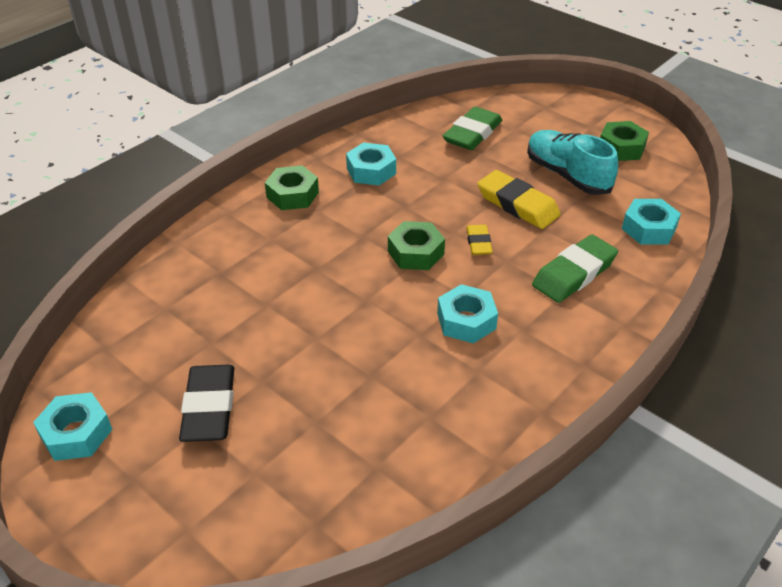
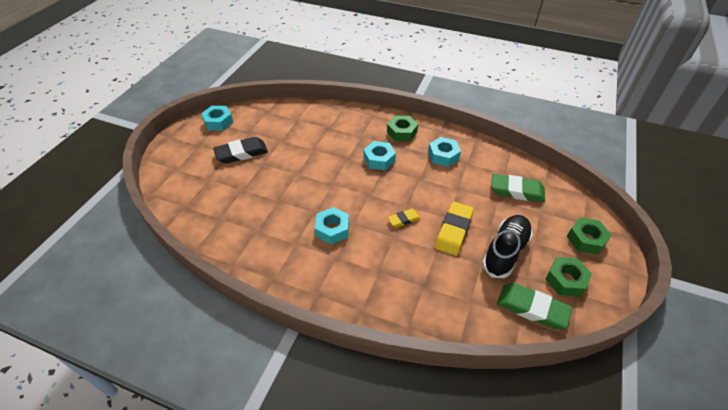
camera: 70 degrees right, 5 degrees up
(415, 253) = (380, 193): green nut -> green nut (586, 239)
(567, 175) = (505, 252): turquoise shoe -> black shoe
(574, 273) = (399, 274): green eraser -> green eraser (532, 308)
(649, 229) = (472, 312): turquoise nut -> turquoise nut (379, 159)

